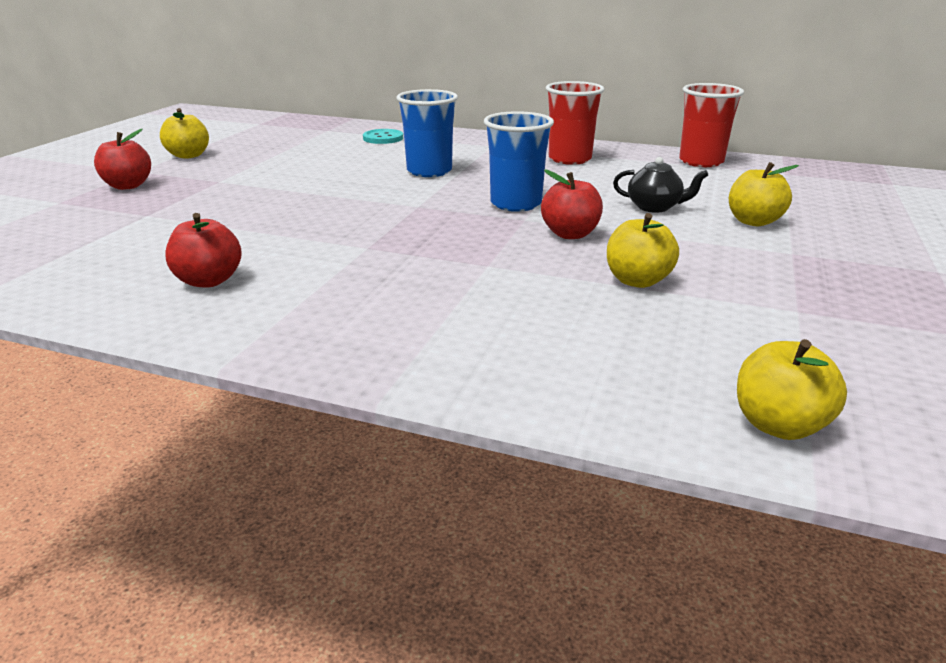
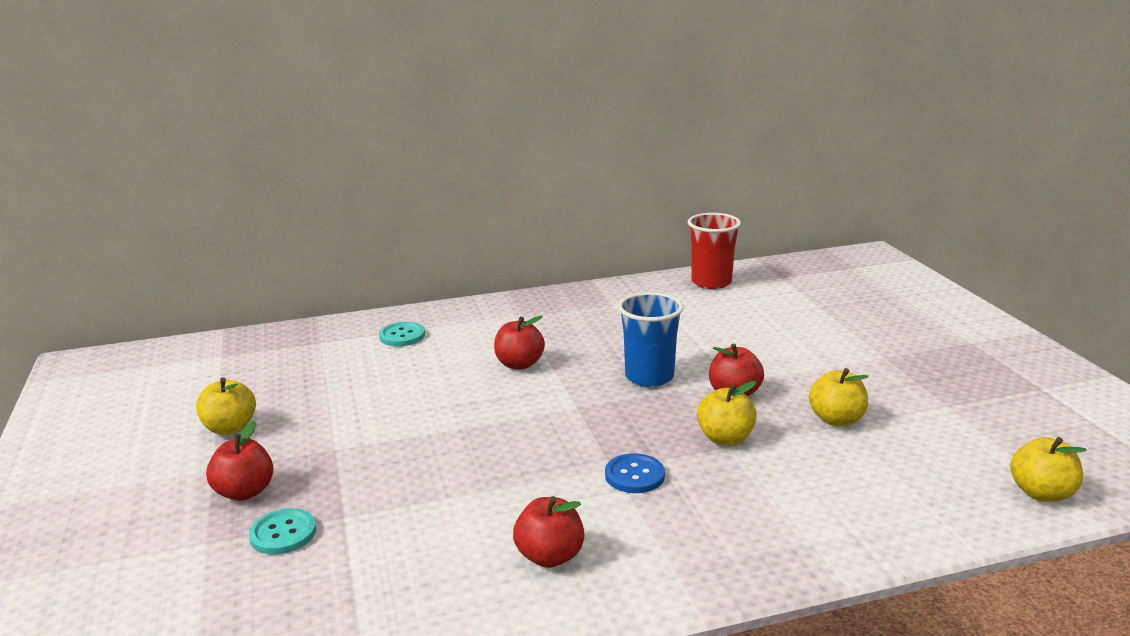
camera: 35 degrees left, 5 degrees down
(100, 211) = (283, 533): none -> turquoise button
(372, 257) = (634, 475): none -> blue button
(429, 171) = (519, 364): blue cup -> red apple
(569, 159) = (612, 310): red cup -> none
(654, 207) = (749, 344): black teapot -> none
(753, 221) = (827, 335): yellow apple -> yellow apple (725, 438)

